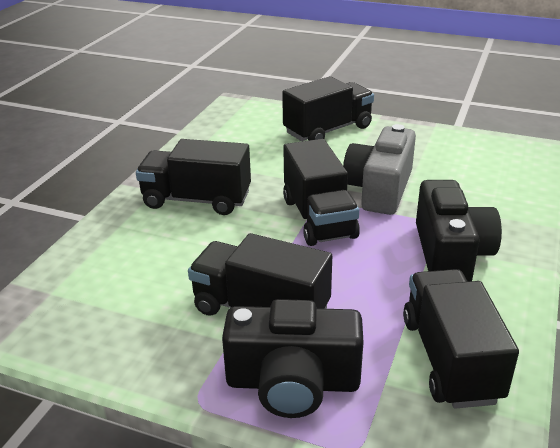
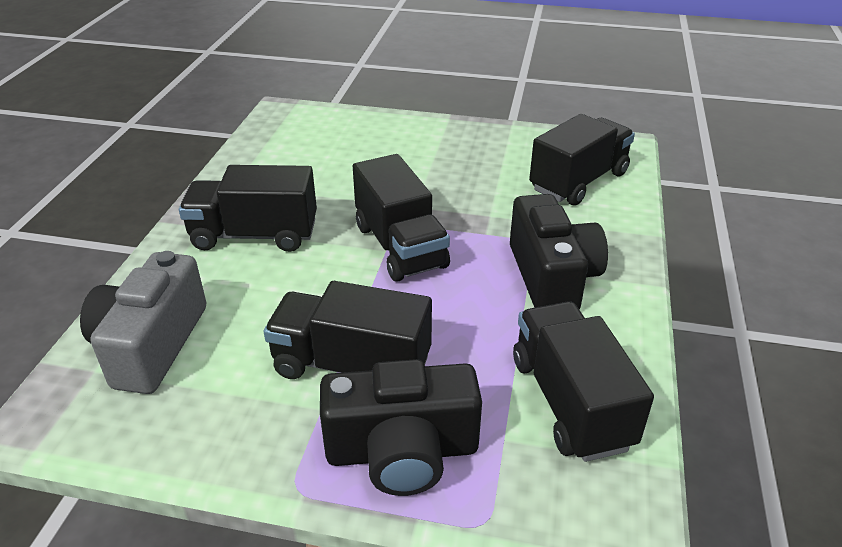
camera: 10 degrees left, 5 degrees up
(328, 130) = (394, 137): black truck -> black truck (578, 181)
(379, 189) = (463, 205): grey camera -> grey camera (151, 345)

